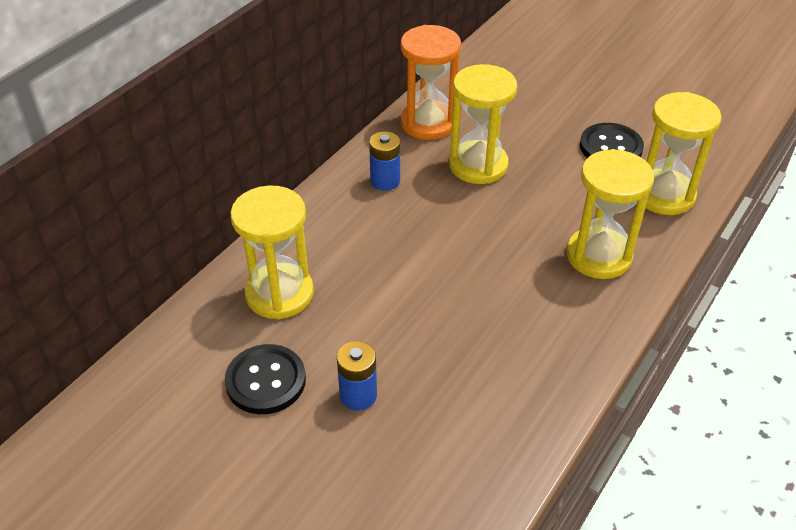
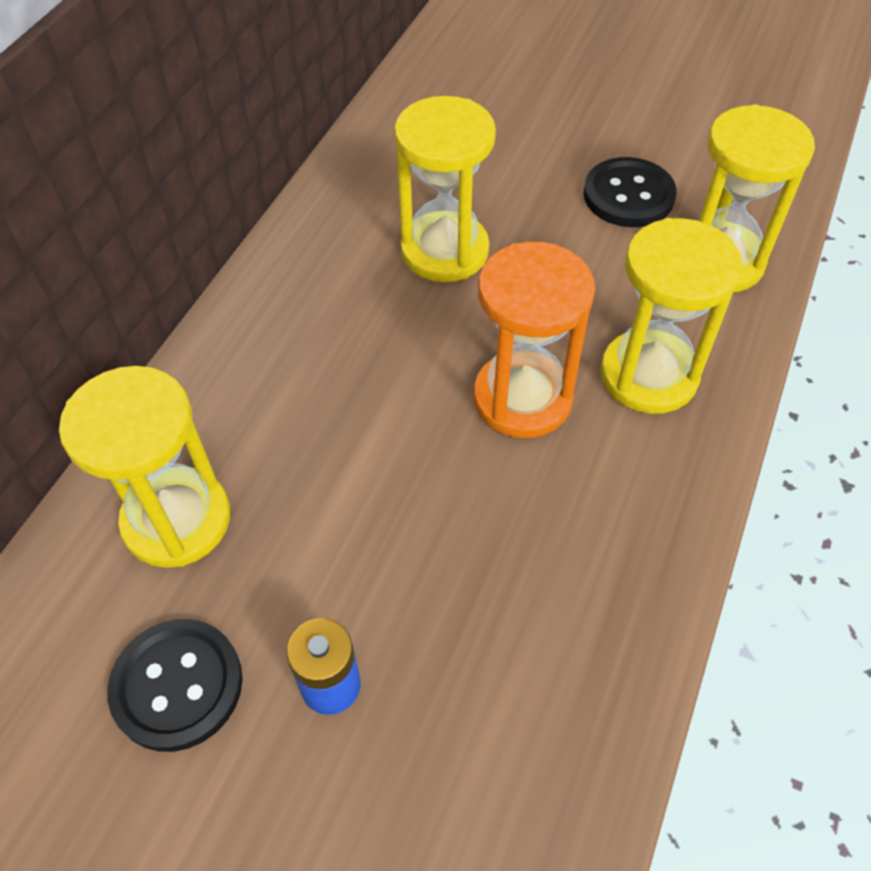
camera: 10 degrees left, 10 degrees up
(385, 181) = (311, 297): blue battery -> none
(428, 123) = (359, 192): orange hourglass -> orange hourglass (522, 398)

